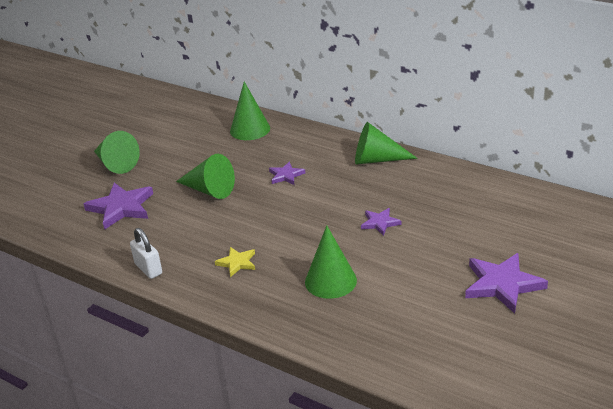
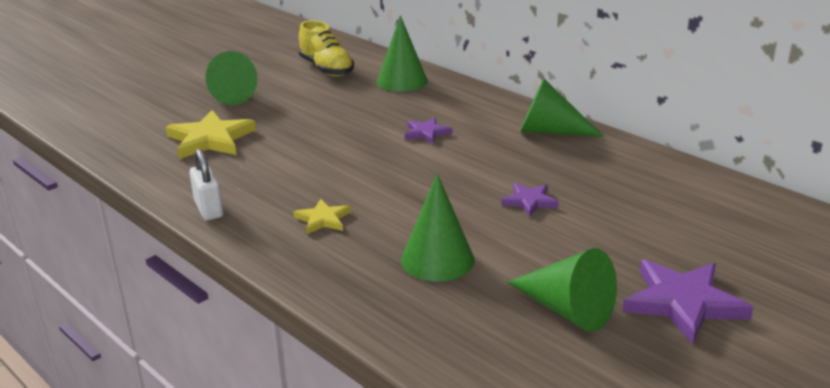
camera: 10 degrees right, 5 degrees down
(121, 208) = (210, 139): purple star -> yellow star
(185, 126) = (326, 69): none -> yellow shoe
(209, 190) = (324, 135): green cone -> green cone (567, 309)

